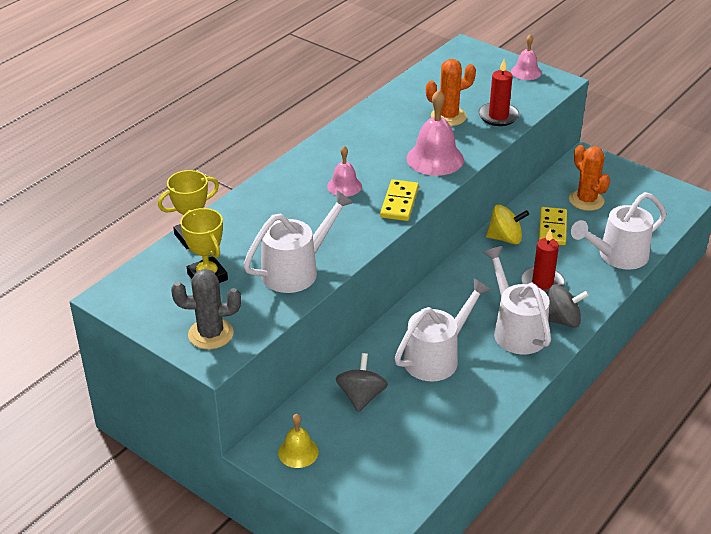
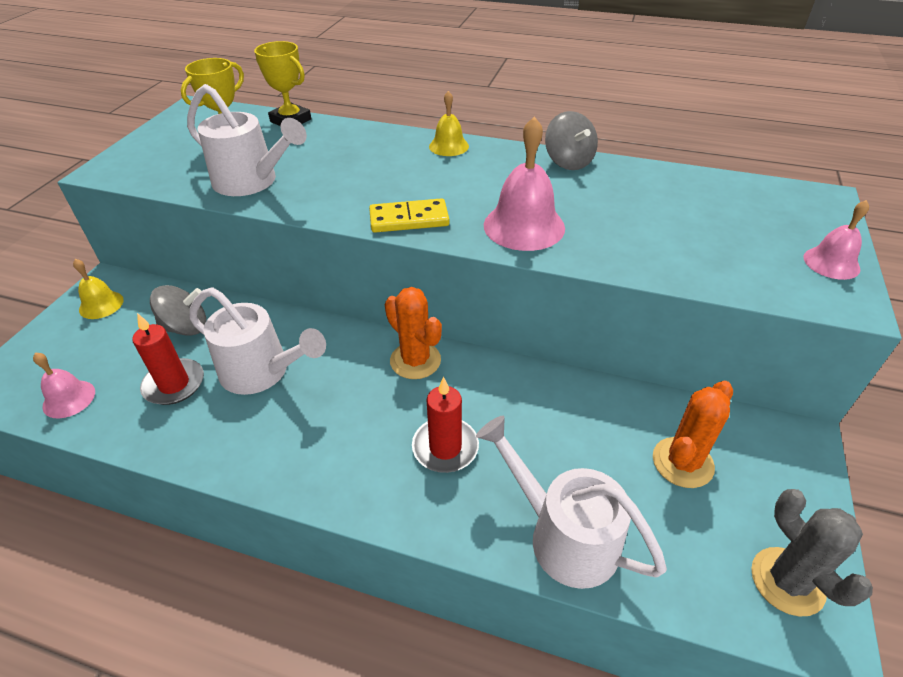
camera: 70 degrees right, 5 degrees up
(210, 334) = (140, 161): grey cactus -> grey cactus (787, 581)
(304, 163) = (449, 146): none -> yellow bell
(344, 186) = (421, 177): pink bell -> pink bell (69, 399)
(448, 116) = (632, 217): orange cactus -> orange cactus (415, 360)
(498, 116) = (677, 259): red candle -> red candle (174, 384)
(505, 238) = (525, 385): yellow spinning top -> none
(515, 329) = (335, 437): white watering can -> none
(552, 228) = (581, 433): yellow domino -> none
(562, 320) = (371, 488): grey spinning top -> grey spinning top (568, 162)

